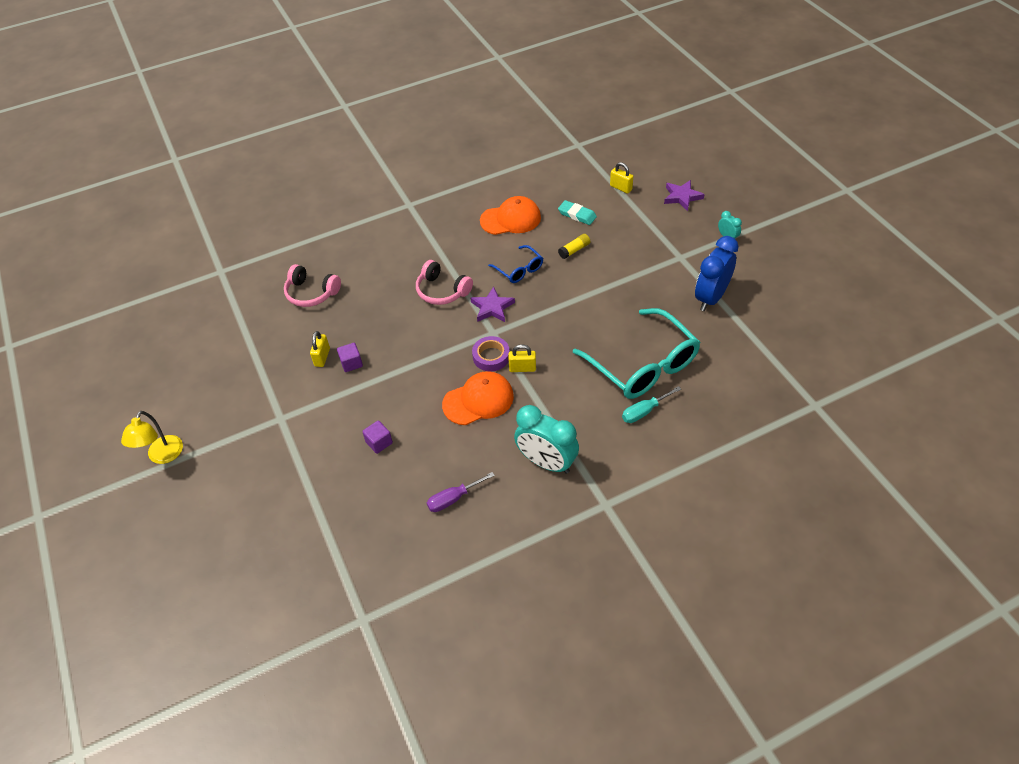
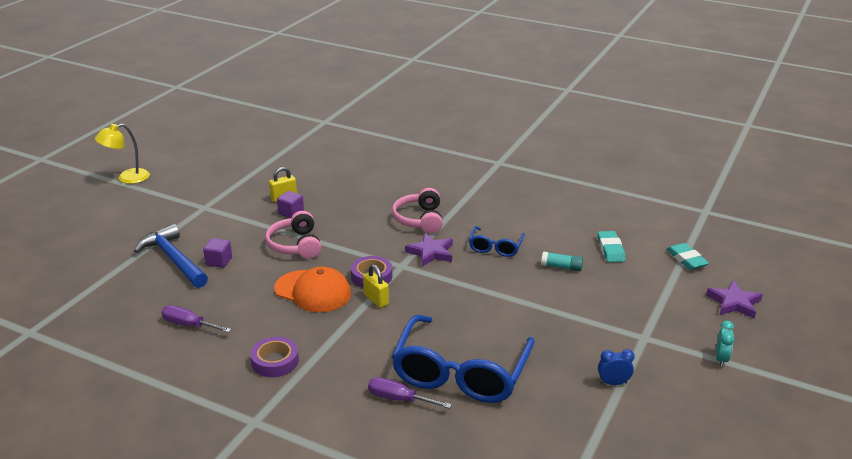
camera: 50 degrees right, 20 degrees down
(311, 293) = (346, 164): pink headphones -> pink headphones (295, 245)
(345, 473) = (173, 259): none -> blue hammer
(511, 219) = (552, 217): orange cap -> none
(546, 462) = (275, 361): turquoise clock -> purple tape
(574, 250) = (561, 267): yellow glue stick -> turquoise glue stick
(621, 188) = (686, 259): yellow padlock -> turquoise eraser
(643, 365) = (460, 373): turquoise glasses -> blue glasses
(644, 411) = (399, 399): turquoise screwdriver -> purple screwdriver
(711, 298) = (613, 383): blue clock -> blue clock, size x0.46

